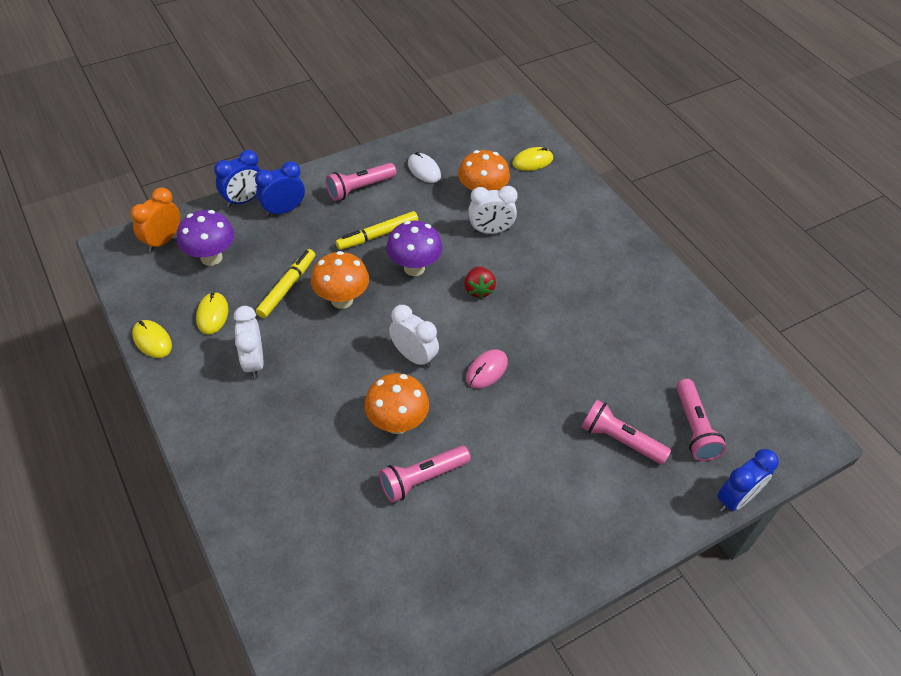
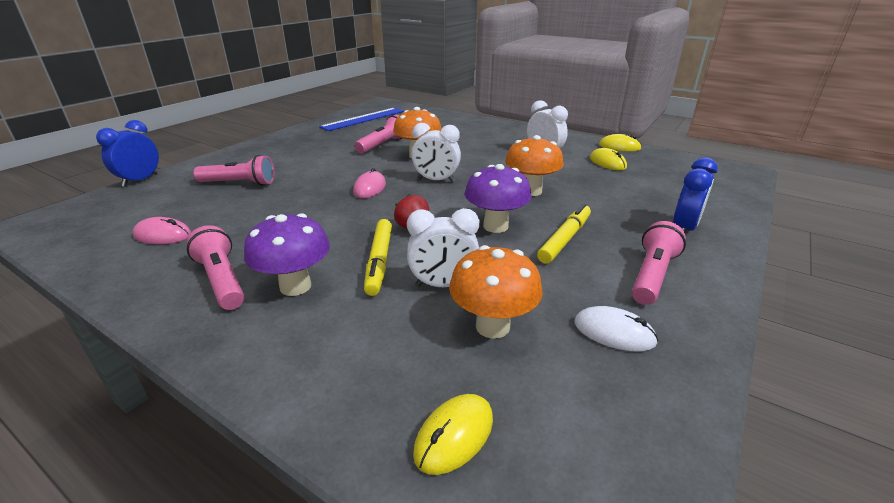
camera: 155 degrees right, 20 degrees down
(163, 241) = (722, 182): orange clock -> none
(211, 257) = (669, 184): purple mushroom -> purple mushroom (295, 286)
(244, 200) = (732, 224): blue clock -> none
(287, 287) = (583, 186): yellow marker -> yellow marker (379, 261)
(401, 612) = (363, 119): none -> blue ruler
(490, 231) = (443, 285): white clock -> white clock turned 150 degrees counterclockwise
(684, 366) = (162, 235): none -> pink mouse
(694, 428) = (165, 202): pink flashlight -> pink flashlight (222, 280)

